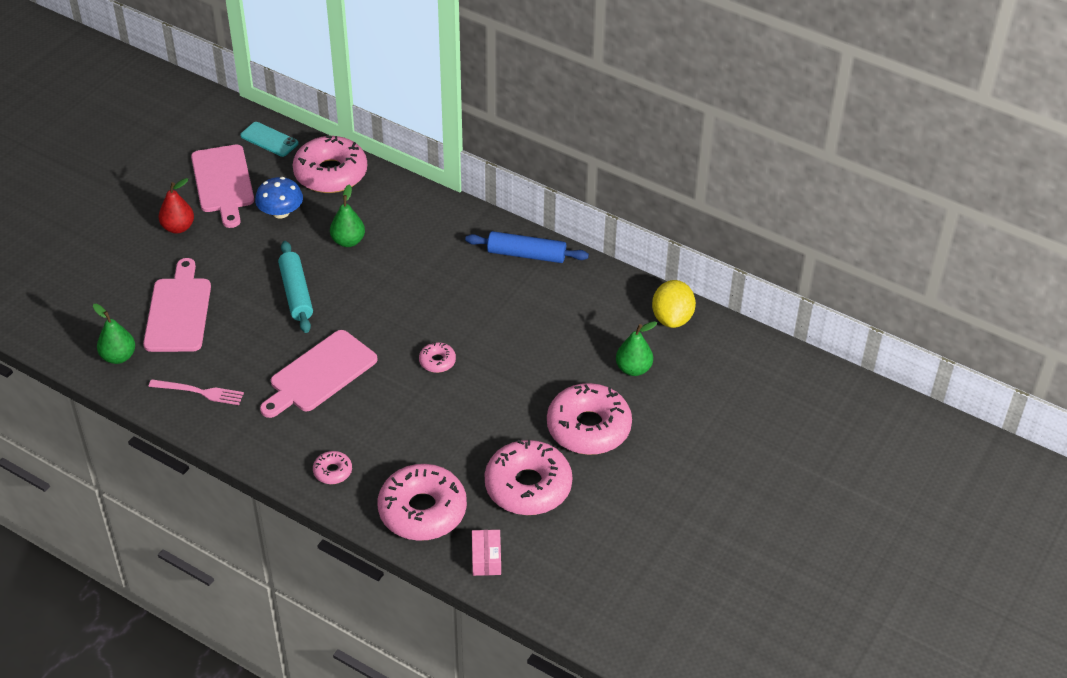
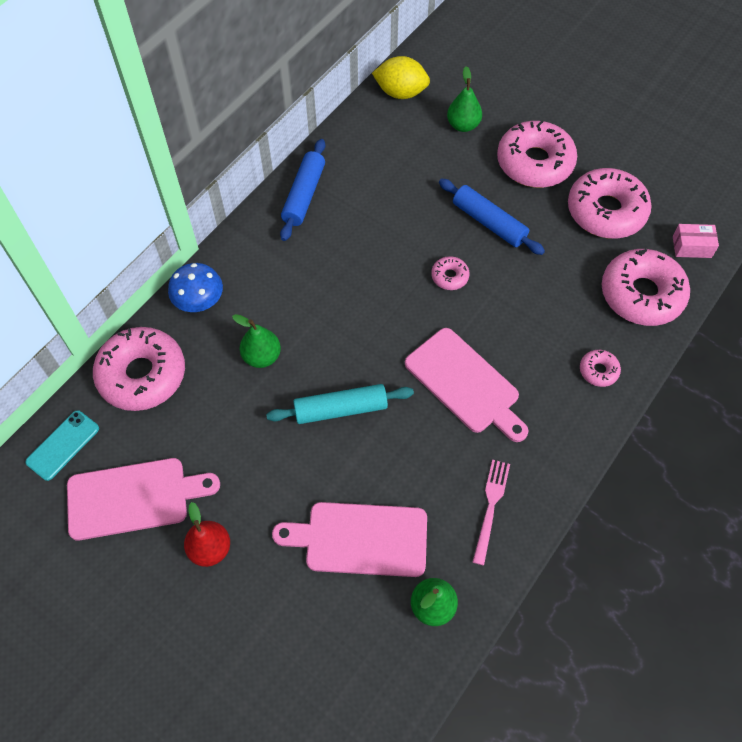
camera: 85 degrees left, 15 degrees up
(281, 212) = (201, 428): blue mushroom -> blue mushroom (199, 300)
(505, 390) = (489, 223): none -> blue rolling pin

